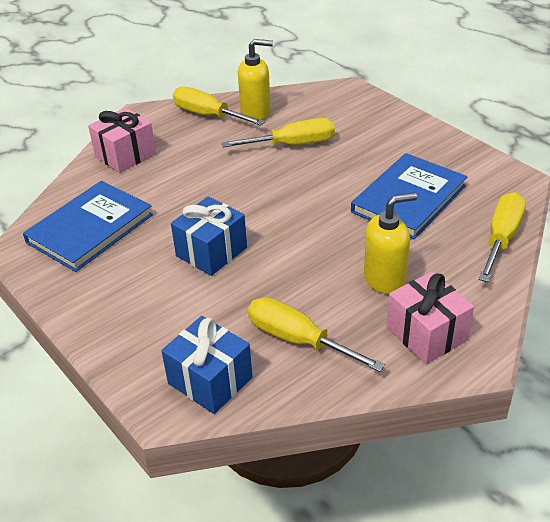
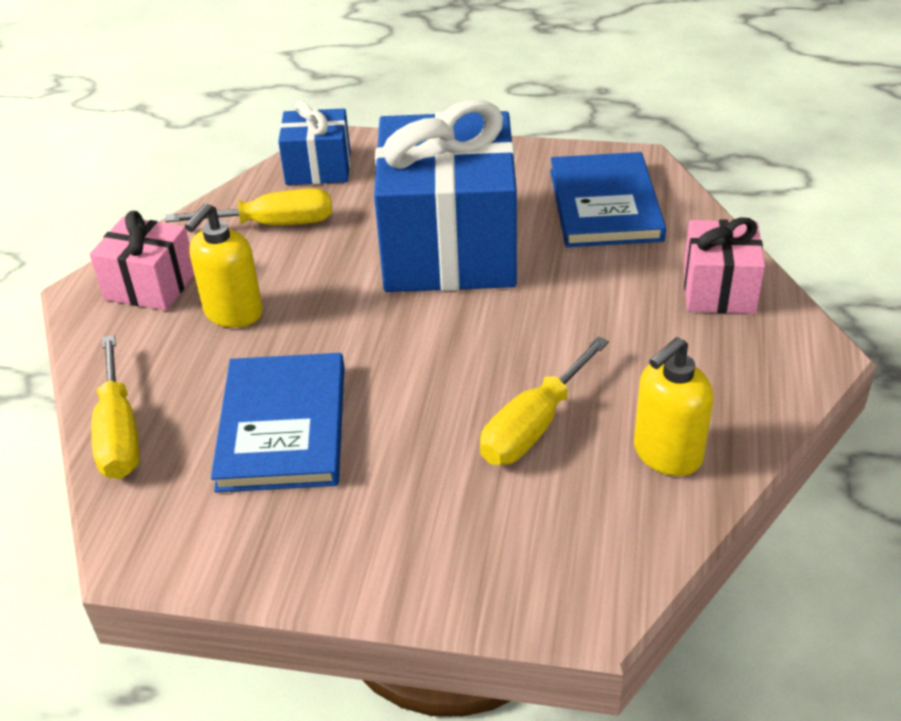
camera: 140 degrees right, 0 degrees up
(208, 115) = (725, 407): yellow screwdriver -> none
(211, 252) = (449, 247): blue gift -> blue gift, size x2.02

